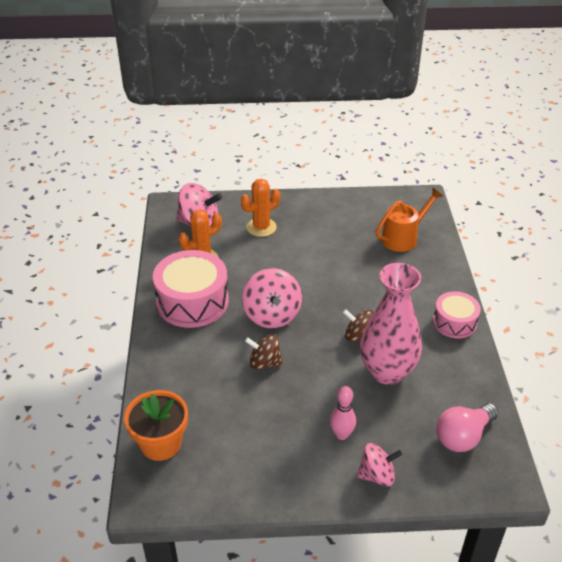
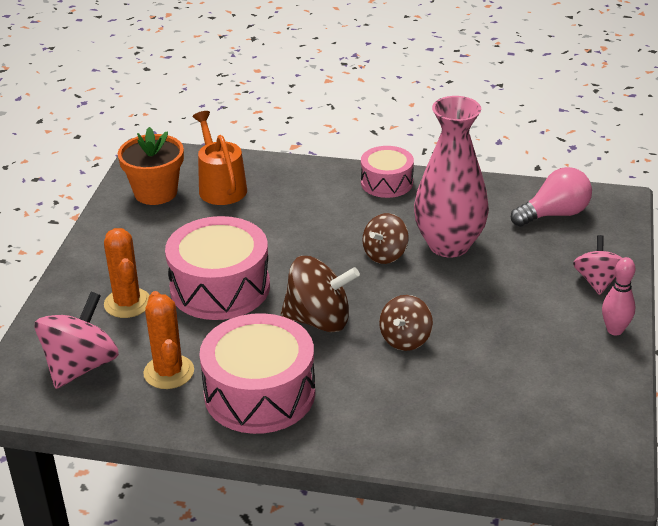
camera: 75 degrees left, 5 degrees down
(161, 443) = (523, 452): orange flower pot -> orange flower pot (155, 192)
(272, 315) = (319, 320): pink spinning top -> brown spinning top
(290, 262) = (220, 287): none -> pink drum
(341, 434) = (536, 296): pink bowling pin -> pink bowling pin (615, 330)
(463, 436) = (554, 214): pink light bulb -> pink light bulb turned 90 degrees counterclockwise

